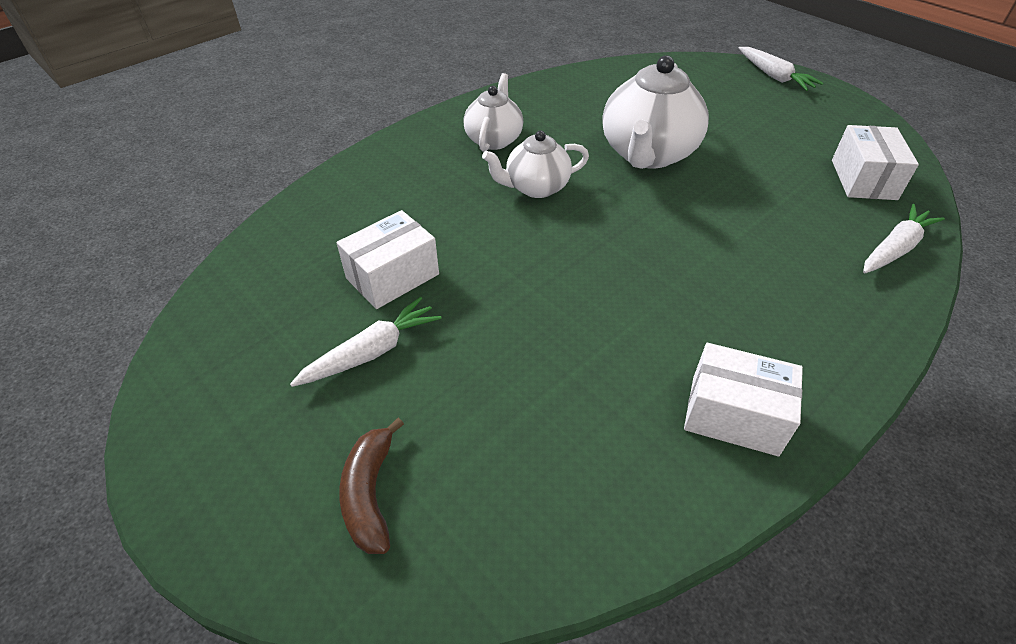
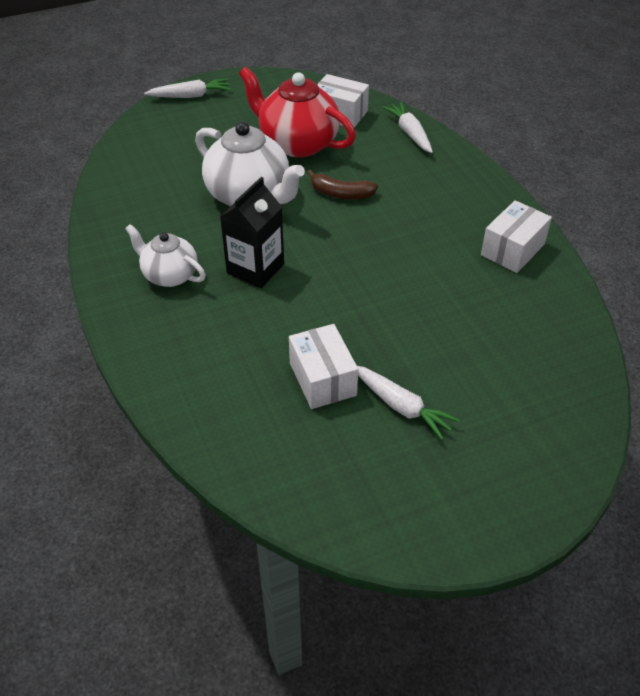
camera: 70 degrees left, 0 degrees up
(370, 493) = (524, 426): brown banana -> brown banana (341, 194)
(371, 352) = (401, 406): white carrot -> white carrot turned 150 degrees clockwise
(536, 187) = (255, 268): white teapot -> black carton
(770, 163) = (297, 143): none -> red teapot

